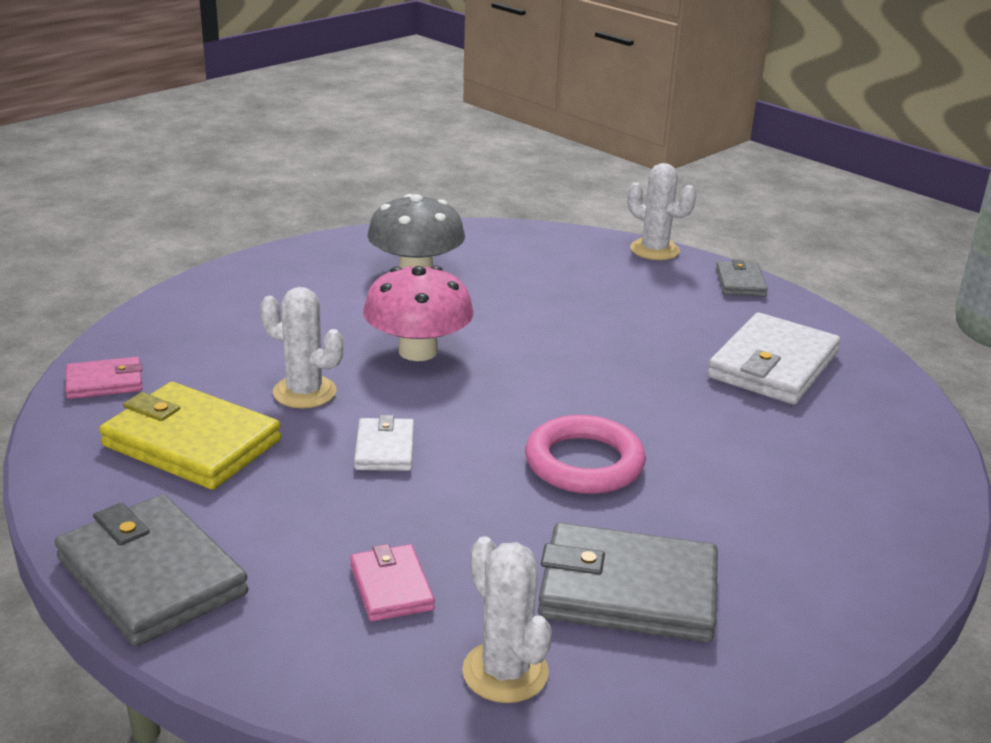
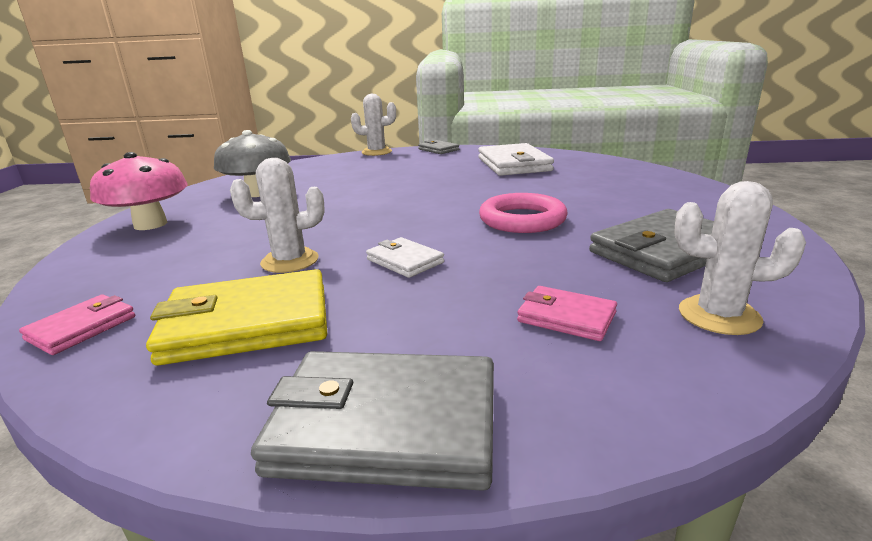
camera: 40 degrees left, 5 degrees down
(418, 351) = (330, 218): pink mushroom -> pink mushroom (150, 224)

